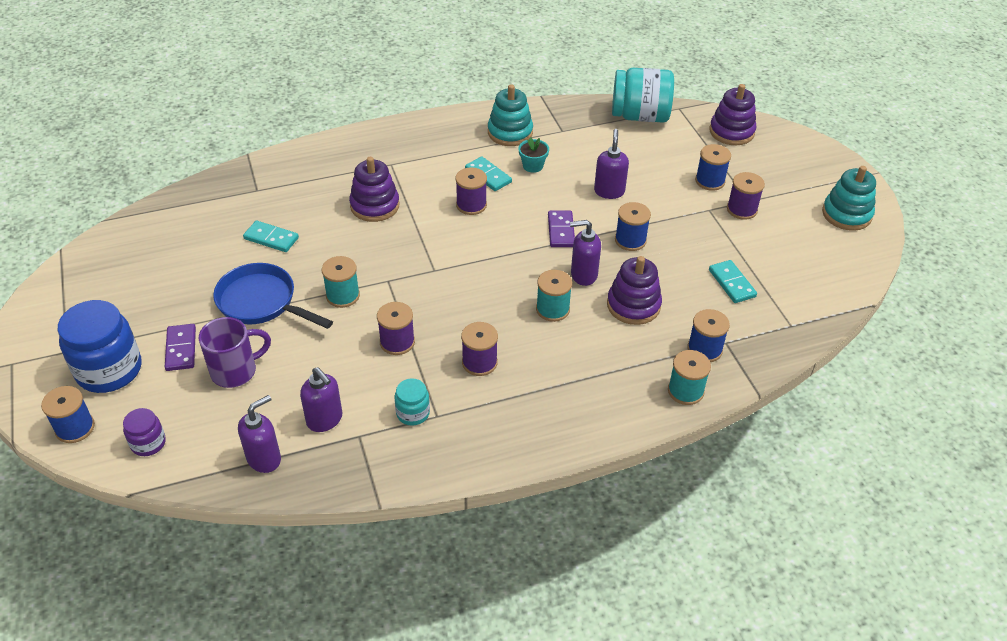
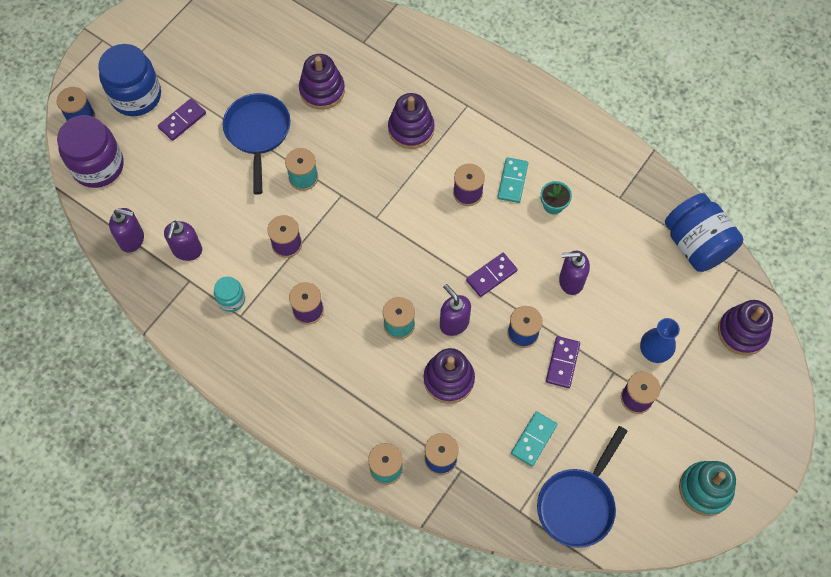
camera: 55 degrees right, 20 degrees up
(148, 443) = (98, 166): purple jar -> purple jar, size x2.00
(235, 371) = (188, 167): purple mug -> none
(271, 238) = (322, 90): turquoise domino -> purple stacking toy
(510, 132) = (581, 160): turquoise stacking toy -> none
(609, 191) = (570, 281): purple soap dispenser -> purple soap dispenser turned 150 degrees counterclockwise
(640, 116) = (696, 244): turquoise jar -> blue jar
(677, 232) = (562, 363): none -> purple domino
(710, 181) = (653, 352): blue spool -> blue vase
(809, 287) = (578, 504): none -> blue pan

